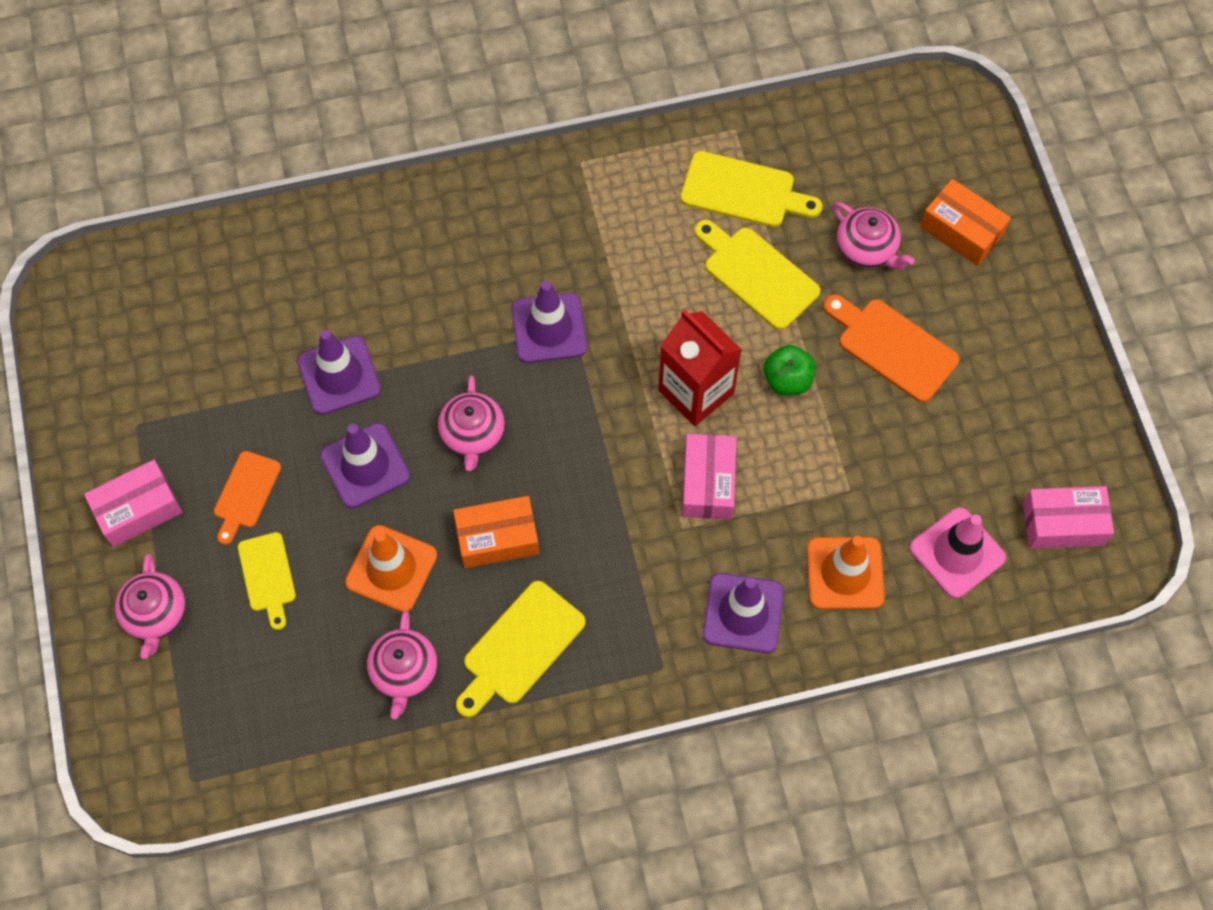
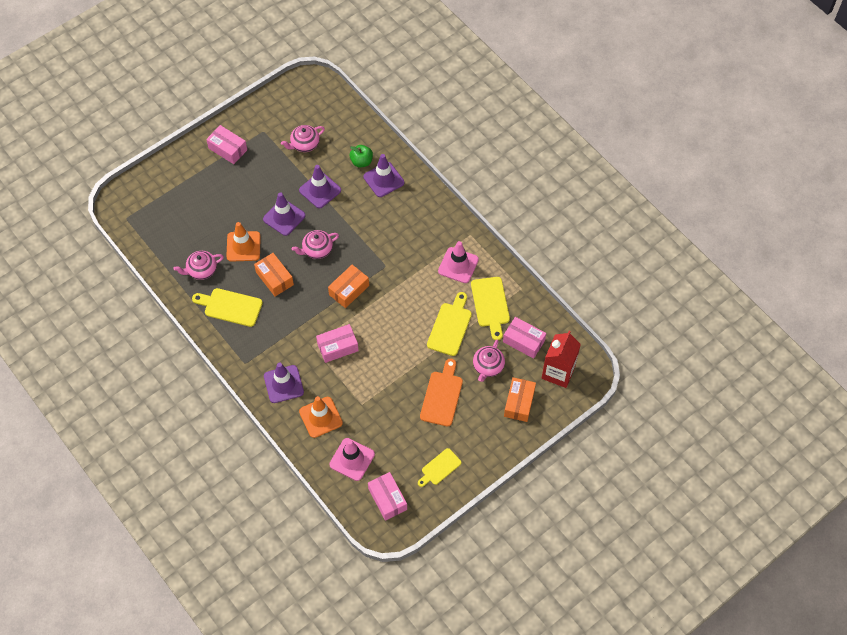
camera: 65 degrees right, 5 degrees down
(155, 614) = (187, 175): pink teapot -> pink teapot (304, 144)
(246, 493) = (252, 182): orange cutting board -> none
(267, 576) = (220, 205): yellow cutting board -> yellow cutting board (439, 468)
(549, 328) = (381, 257): purple traffic cone -> purple traffic cone (383, 180)
(593, 414) = (349, 290): none -> orange box
(635, 208) = (458, 265): none -> pink traffic cone
(696, 391) = (379, 325): red carton -> red carton (558, 372)
(787, 380) = (403, 359): green apple -> green apple (361, 162)
(842, 171) = (523, 341): none -> pink box

